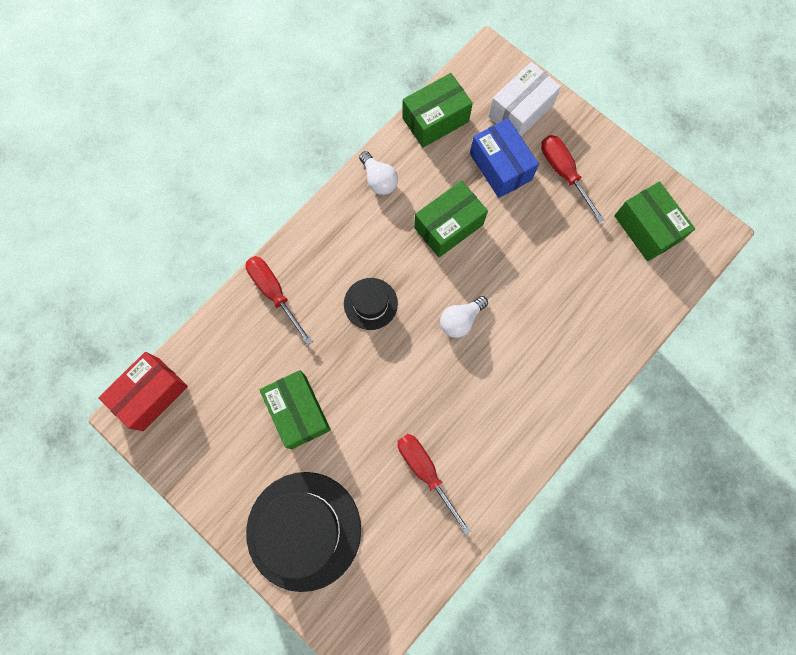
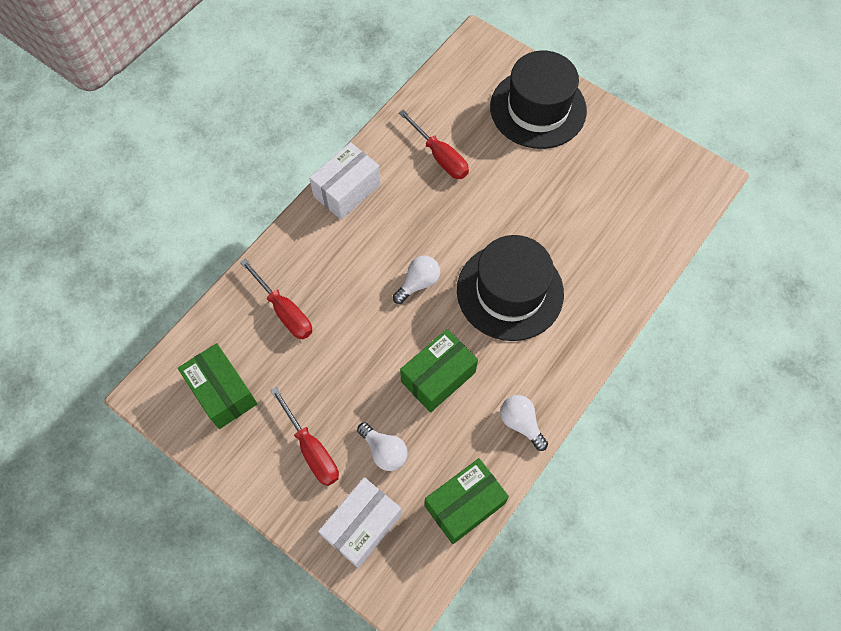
camera: 175 degrees right, 10 degrees down
(151, 394) = (699, 197): red box -> none
(274, 293) = (608, 294): red screwdriver -> red screwdriver (284, 311)
(298, 412) = (561, 193): green box -> none
(370, 303) = (510, 291): black hat -> black hat, size x1.96
(500, 167) = (384, 451): blue box -> white light bulb
(531, 436) = (347, 190): none -> white box

